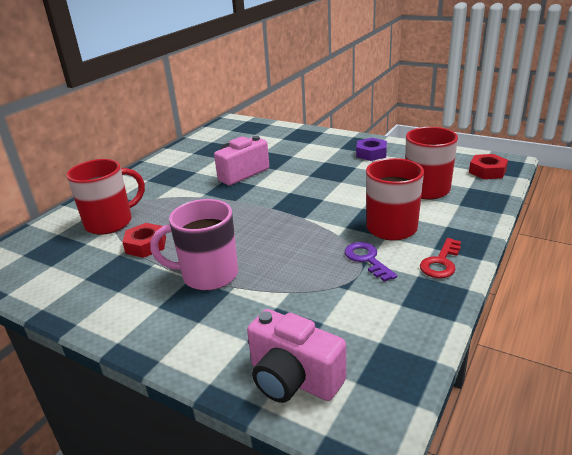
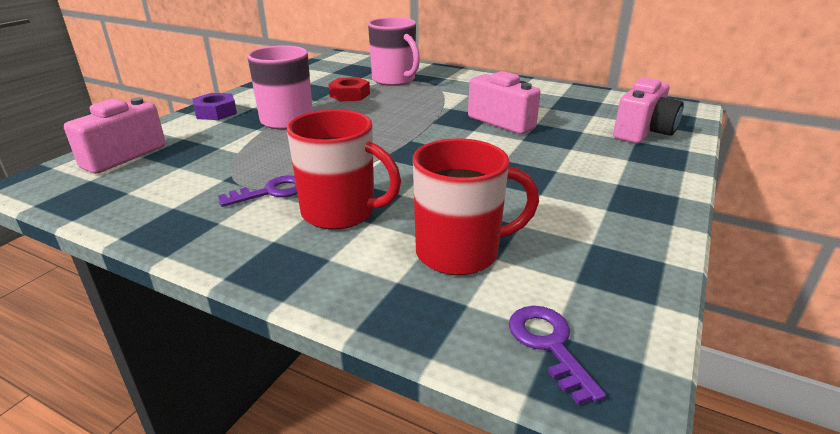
camera: 85 degrees right, 0 degrees up
(110, 222) = (394, 80): red mug -> pink mug
(269, 135) = (643, 132): none -> pink camera
(371, 153) = (602, 209): purple nut -> purple nut (216, 112)
(441, 262) = (235, 241): red key -> none
(487, 171) = (549, 345): red nut -> purple key

